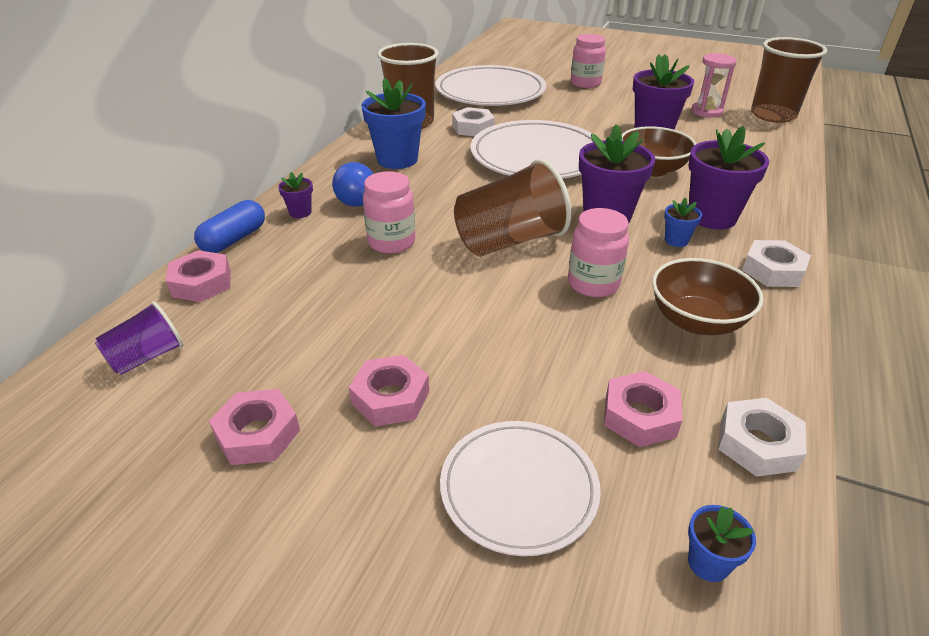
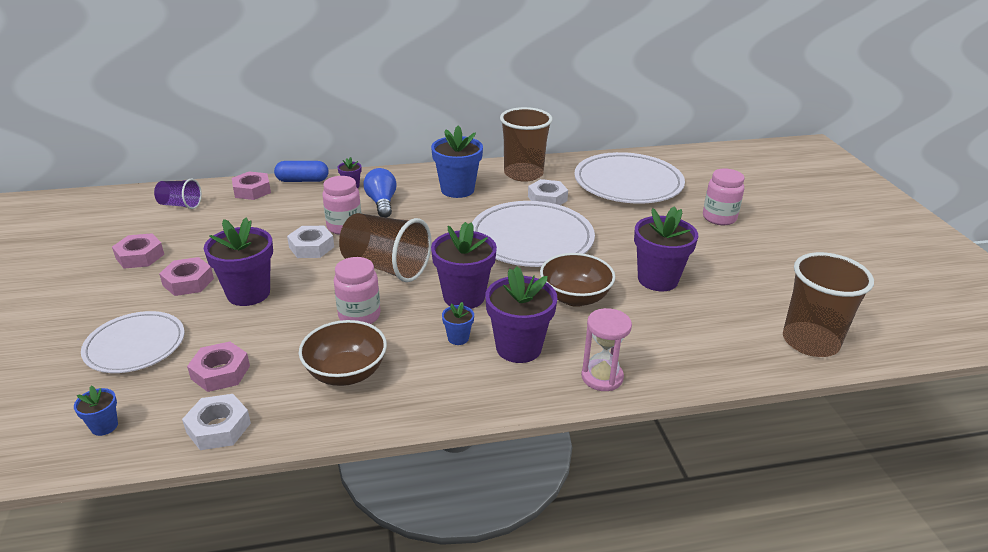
camera: 55 degrees right, 5 degrees down
(473, 350) = (248, 293): none -> purple flower pot
(706, 111) = (754, 298): pink hourglass -> pink hourglass (602, 377)
(773, 270) = (455, 398): white nut -> white nut (311, 247)

